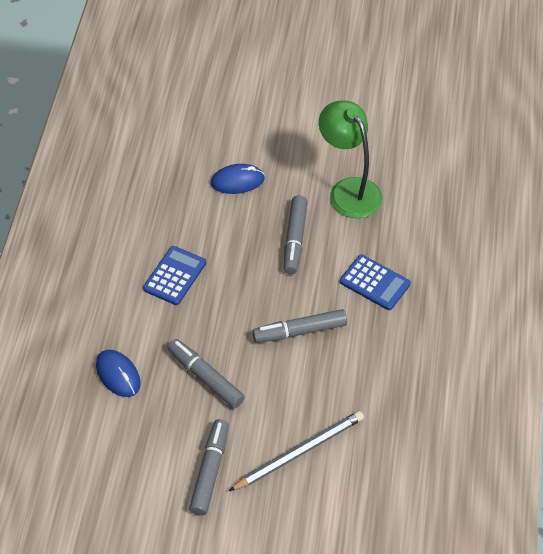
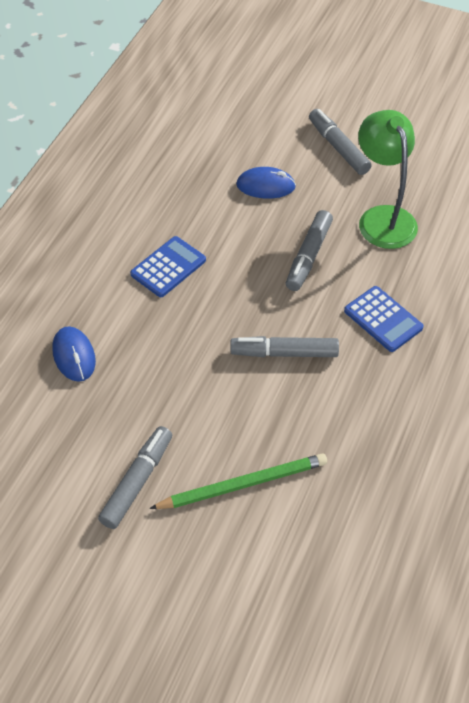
camera: 15 degrees right, 0 degrees up
(205, 377) = (166, 379): grey marker -> grey marker (338, 147)
(299, 452) = (243, 484): grey pencil -> green pencil

